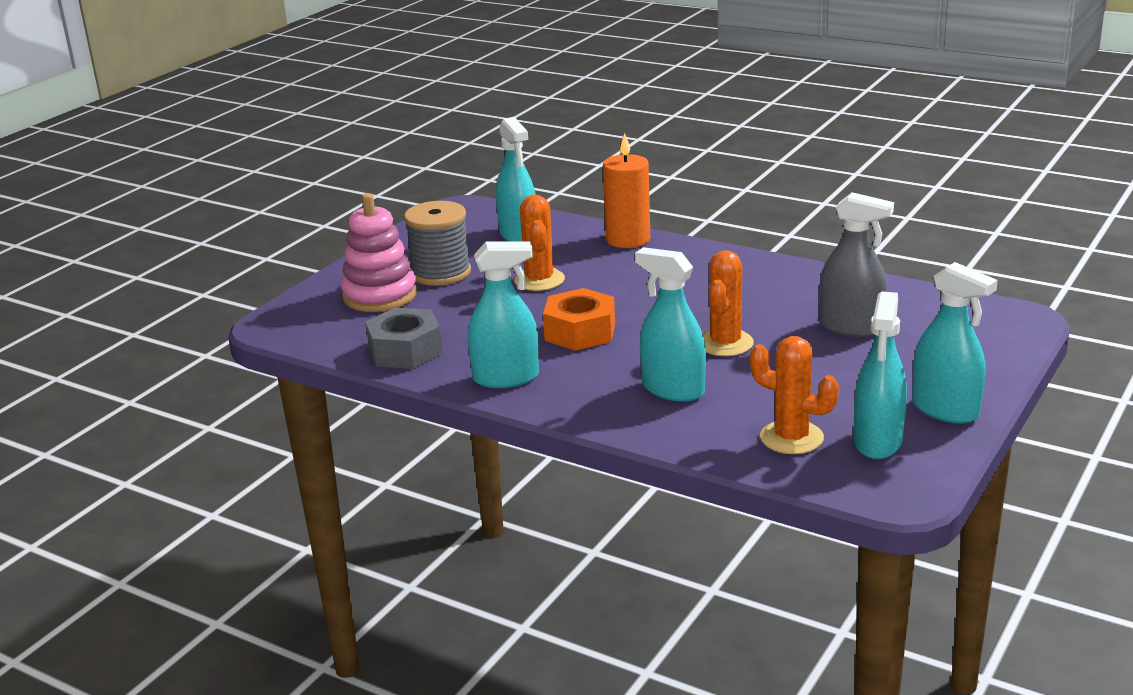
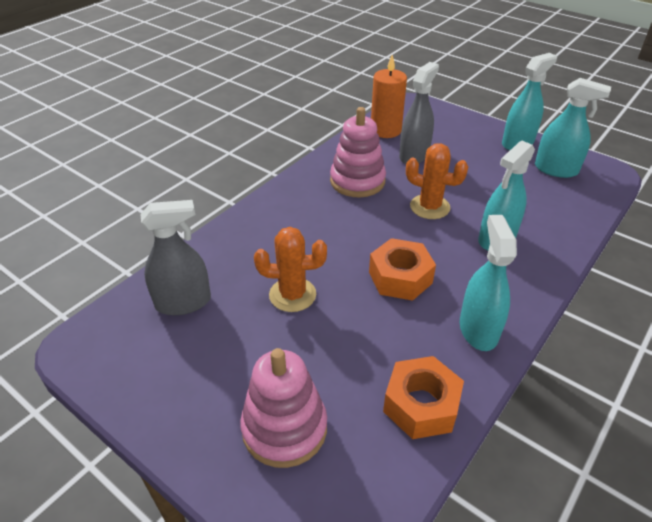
camera: 85 degrees left, 15 degrees up
(405, 351) = (421, 405): grey nut -> orange nut
(441, 273) = (247, 369): grey spool -> none
(518, 235) = (183, 302): turquoise spray bottle -> grey spray bottle
(628, 239) = (231, 233): orange candle -> orange candle (385, 130)
(763, 294) = (357, 181): none -> pink stacking toy
(791, 438) = (556, 198): orange cactus -> none

